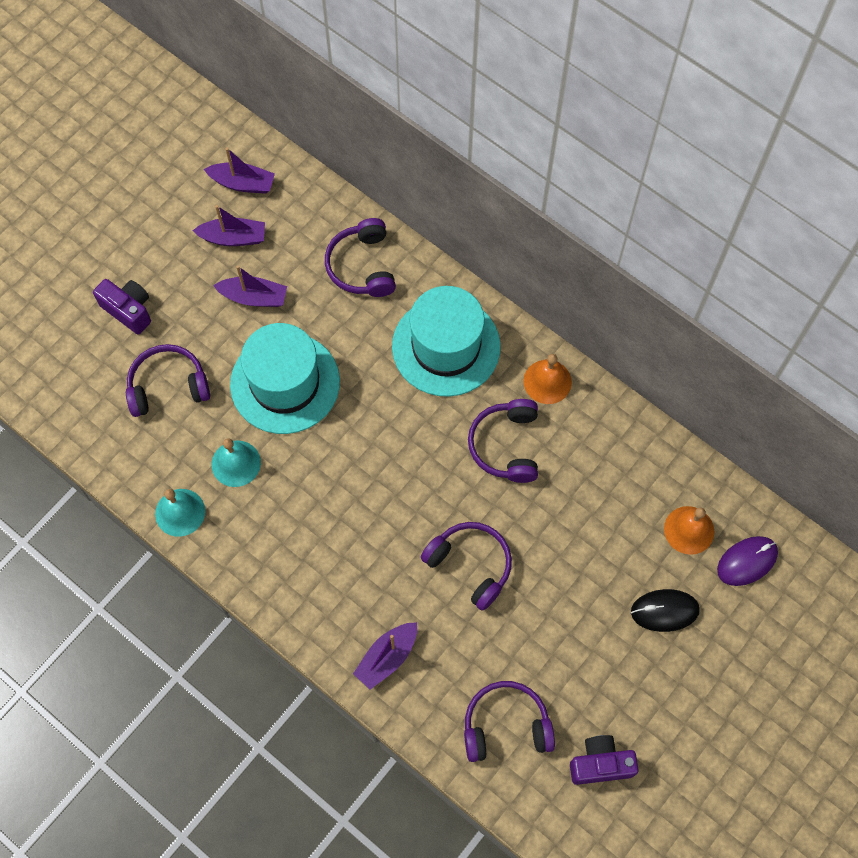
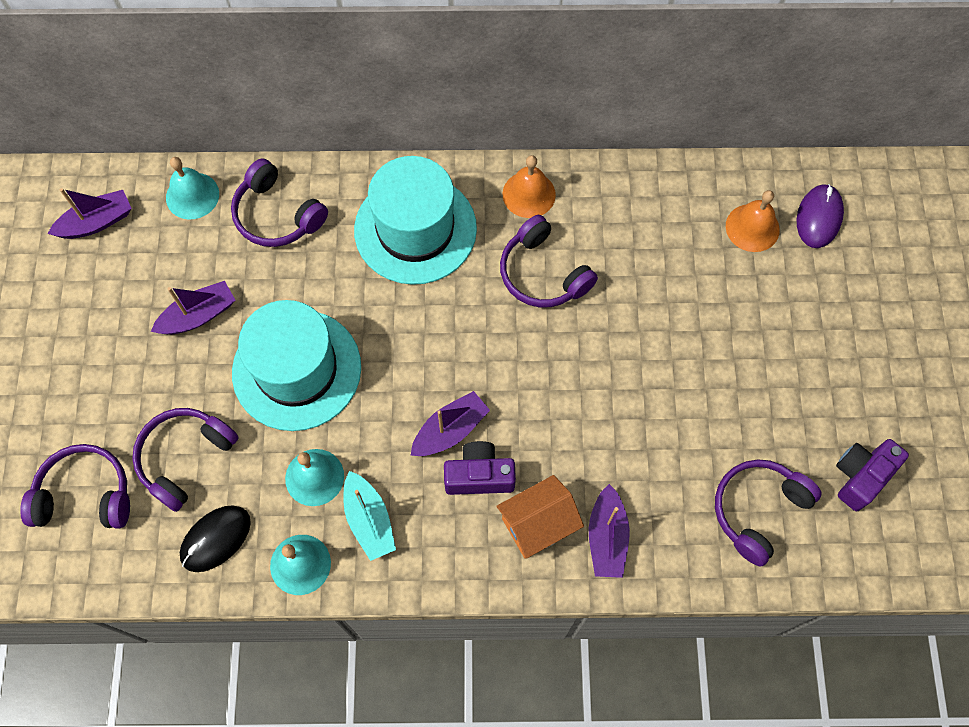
camera: 40 degrees left, 0 degrees up
(128, 310) = (83, 418): purple camera -> purple camera (479, 476)
(233, 238) = (131, 277): purple boat -> purple boat (450, 430)
(245, 519) = (369, 520): none -> turquoise boat
(318, 210) = (192, 195): none -> turquoise bell
(350, 611) = (538, 524): none -> orange house
(470, 565) = (605, 398): purple headphones -> purple headphones (85, 495)
(664, 611) = (794, 308): black mouse -> black mouse (216, 539)

